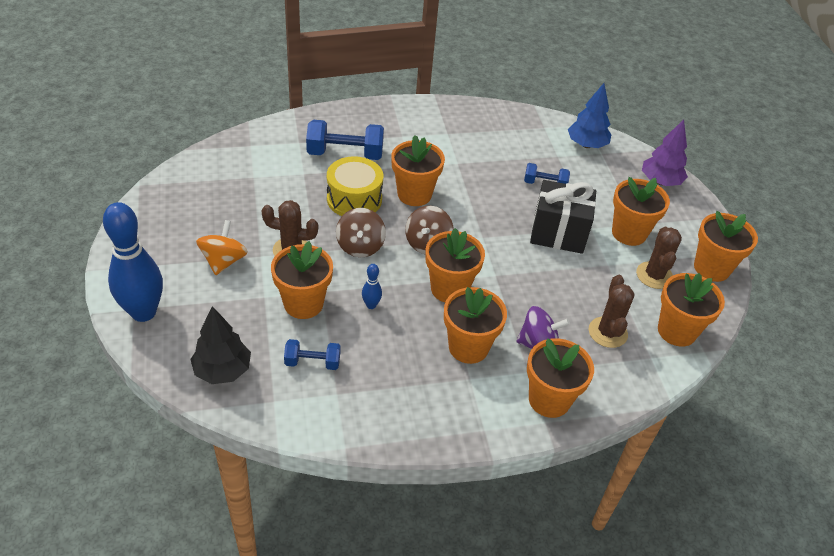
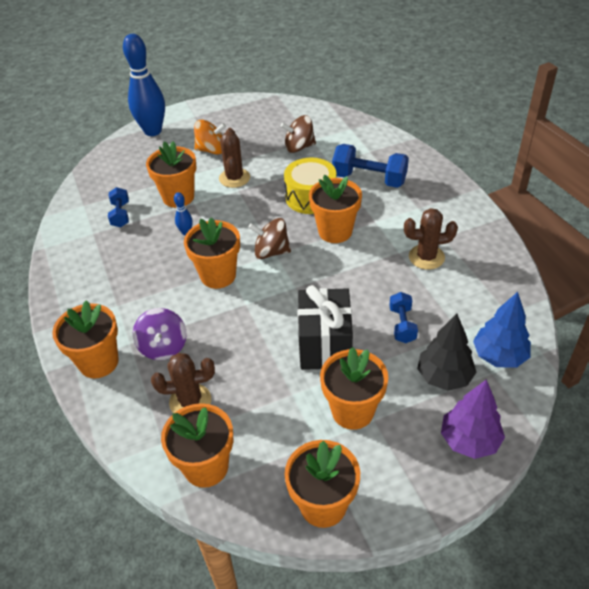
camera: 85 degrees right, 0 degrees up
(222, 371) = (107, 176): black tree -> black tree (444, 377)
(345, 154) = (369, 179): blue dumbbell -> blue dumbbell turned 60 degrees counterclockwise
(360, 246) = (252, 212): brown spinning top -> brown spinning top (299, 147)
(468, 347) = (151, 299): orange flower pot -> none
(654, 275) = (289, 441): brown cactus -> brown cactus (426, 257)

